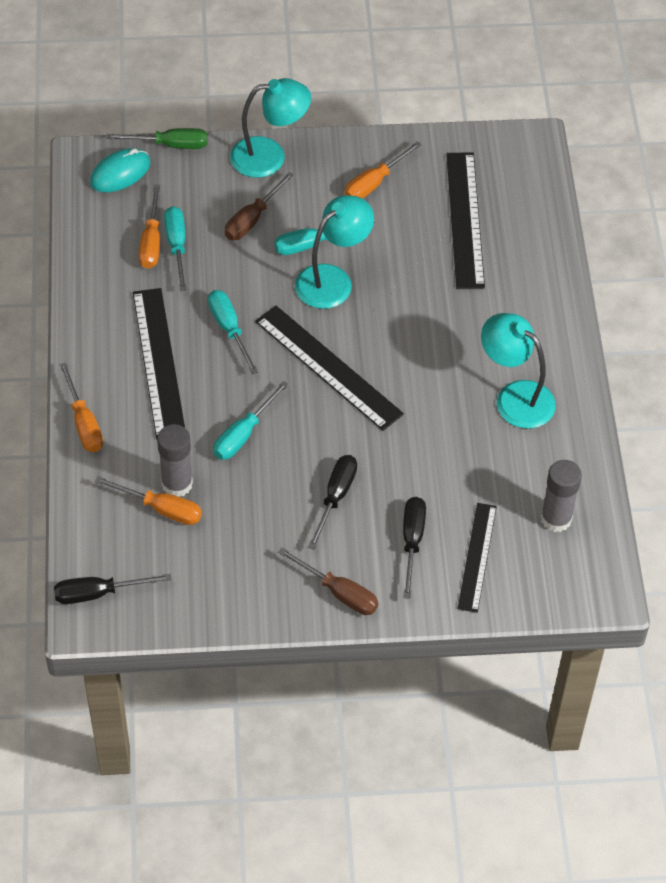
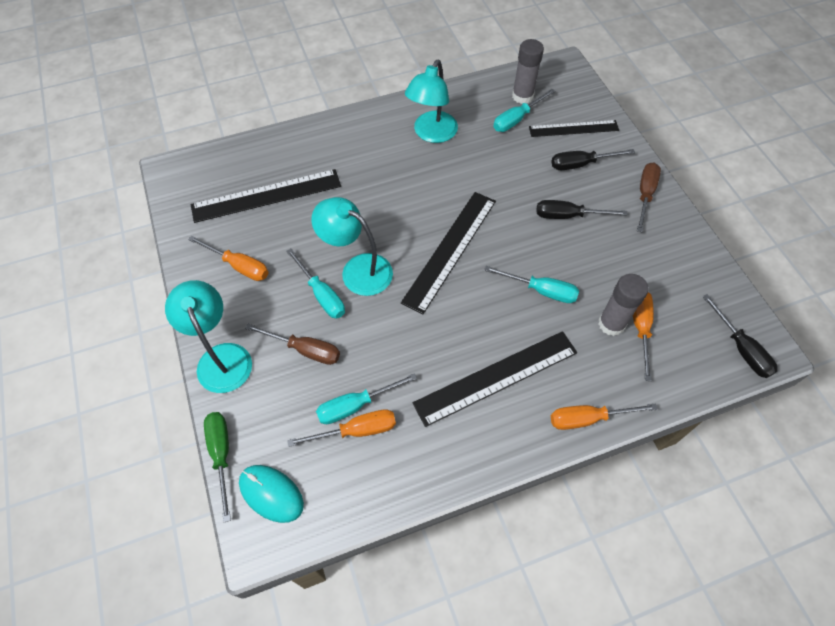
camera: 105 degrees left, 5 degrees up
(84, 423) = (588, 418): orange screwdriver -> orange screwdriver turned 150 degrees counterclockwise
(229, 329) = (438, 332): turquoise screwdriver -> turquoise screwdriver (516, 119)

